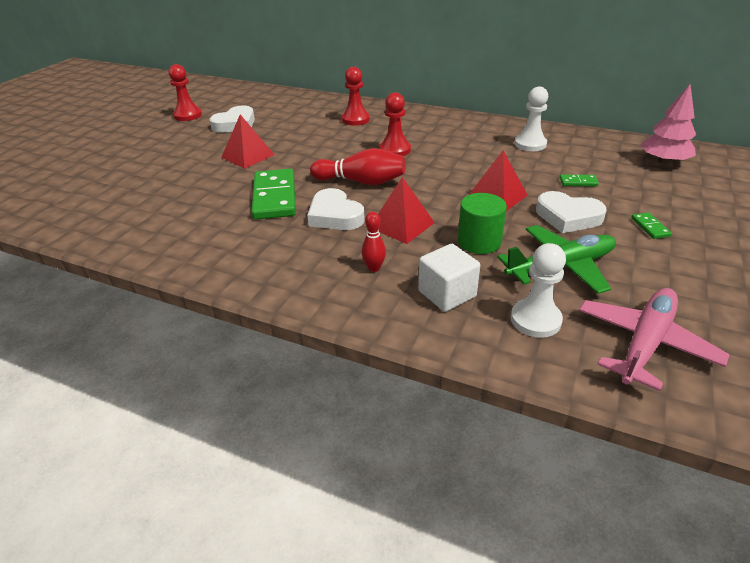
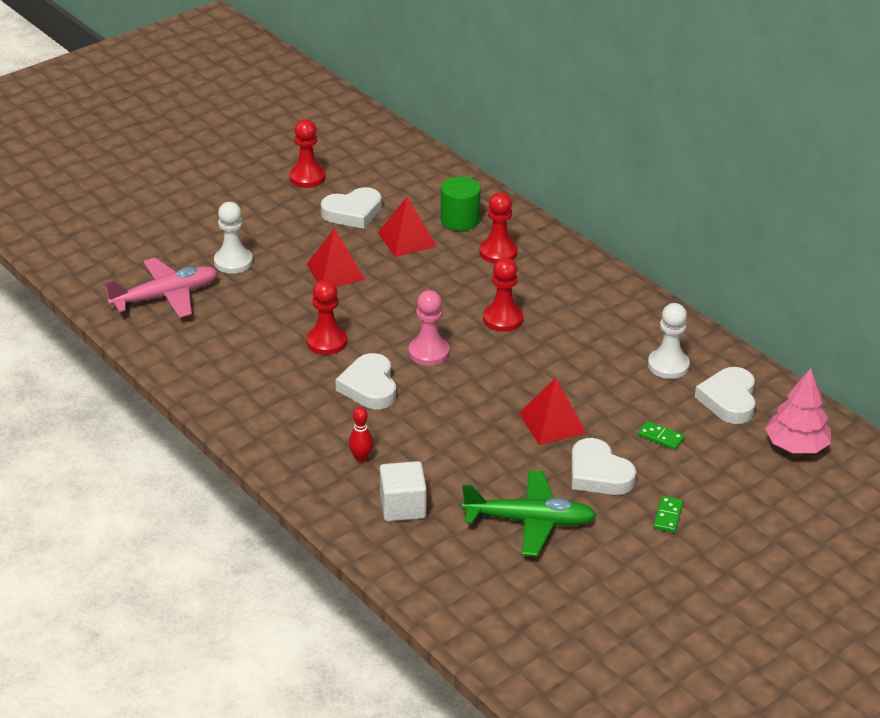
camera: 25 degrees right, 0 degrees up
(274, 197) = (326, 342): green domino -> red pawn
(361, 182) = (429, 352): red bowling pin -> pink pawn
(401, 225) = (424, 421): red pyramid -> red pyramid (407, 239)
(479, 242) = (481, 467): green cylinder -> green cylinder (460, 220)
(535, 320) = (455, 557): white pawn -> white pawn (233, 262)
(590, 150) = (729, 400): none -> white heart
(644, 343) = (522, 609): pink plane -> pink plane (165, 296)

